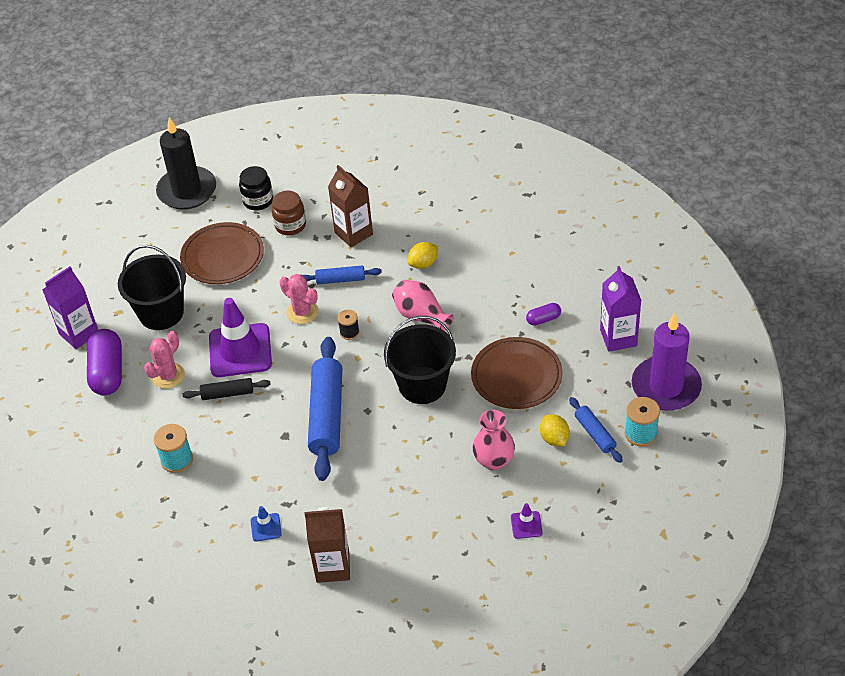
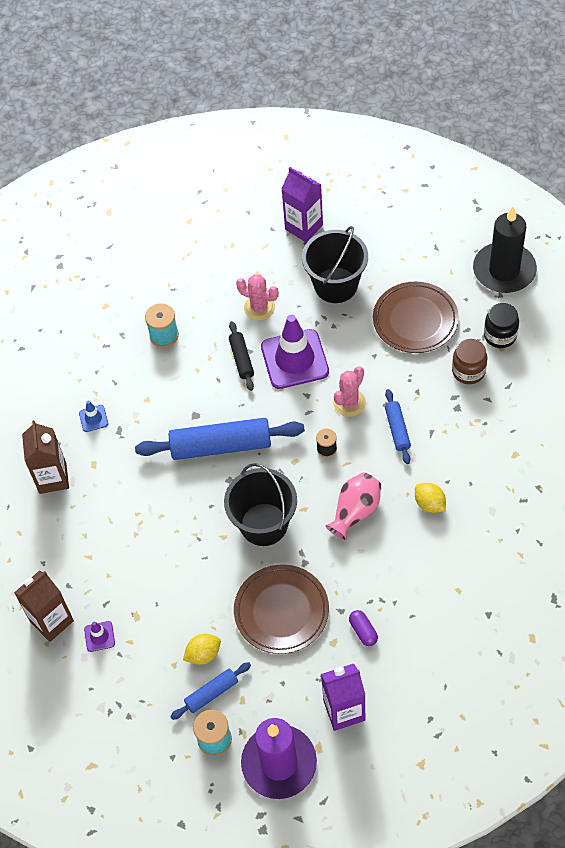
camera: 85 degrees right, 10 degrees up
(108, 372) = (260, 260): purple capsule -> none
(353, 233) = (465, 431): brown carton -> brown carton (52, 621)
(494, 460) = (174, 600): pink vase -> none

